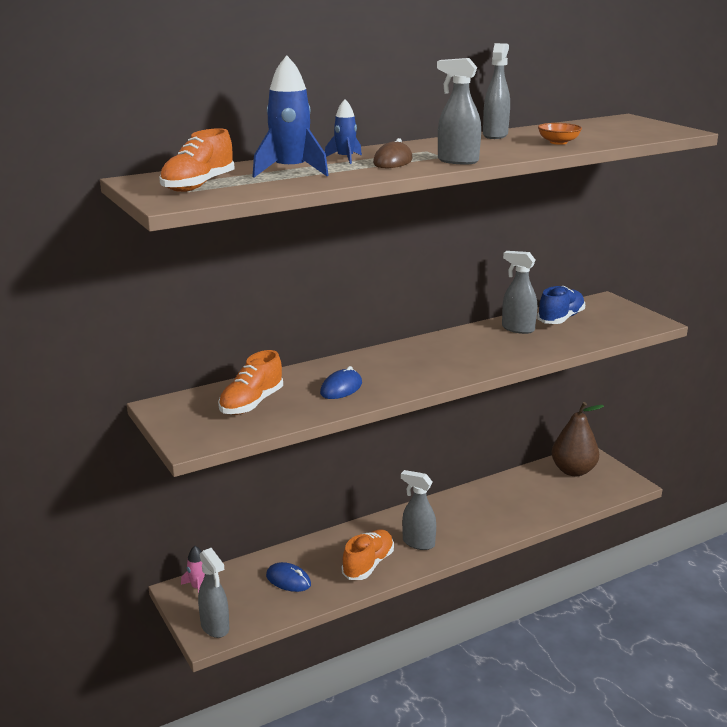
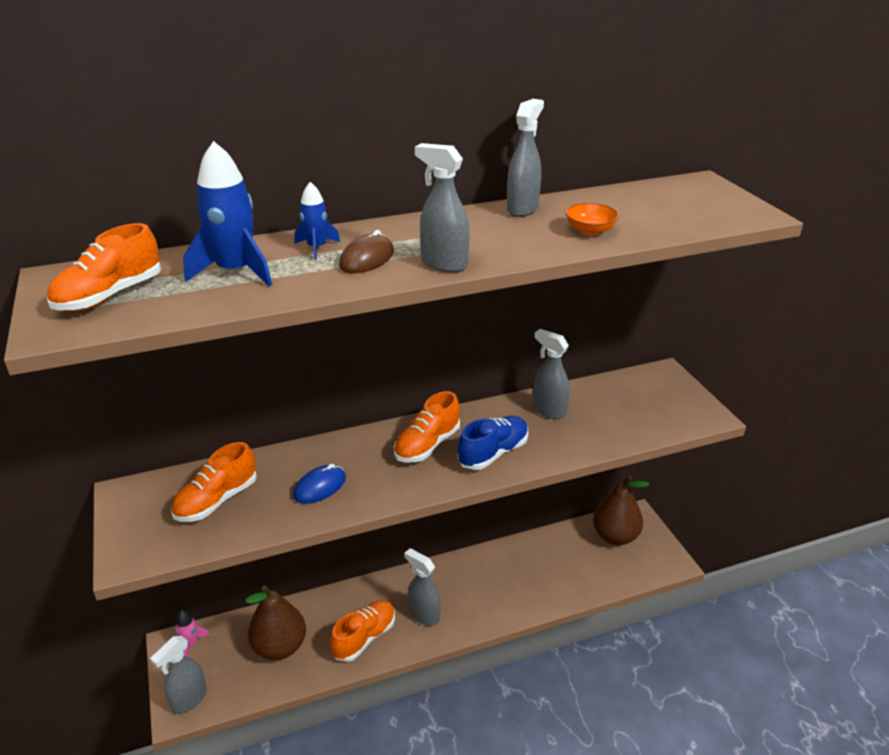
camera: 10 degrees right, 10 degrees up
(215, 627) = (189, 700): grey spray bottle -> grey spray bottle turned 60 degrees clockwise
(288, 580) = (280, 646): blue mouse -> brown pear
(422, 357) = (427, 445): none -> orange shoe
(560, 319) = (602, 399): blue shoe -> blue shoe (493, 453)

